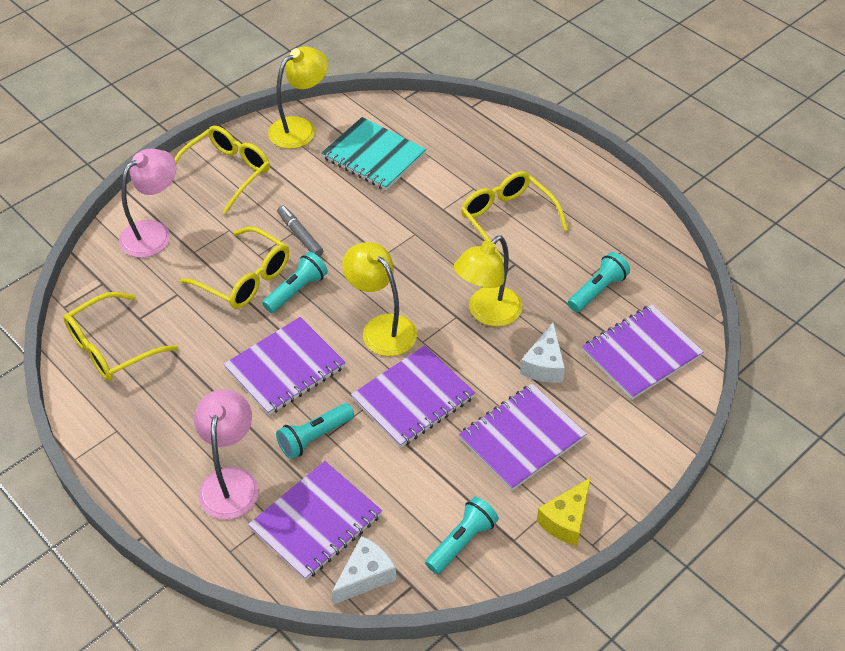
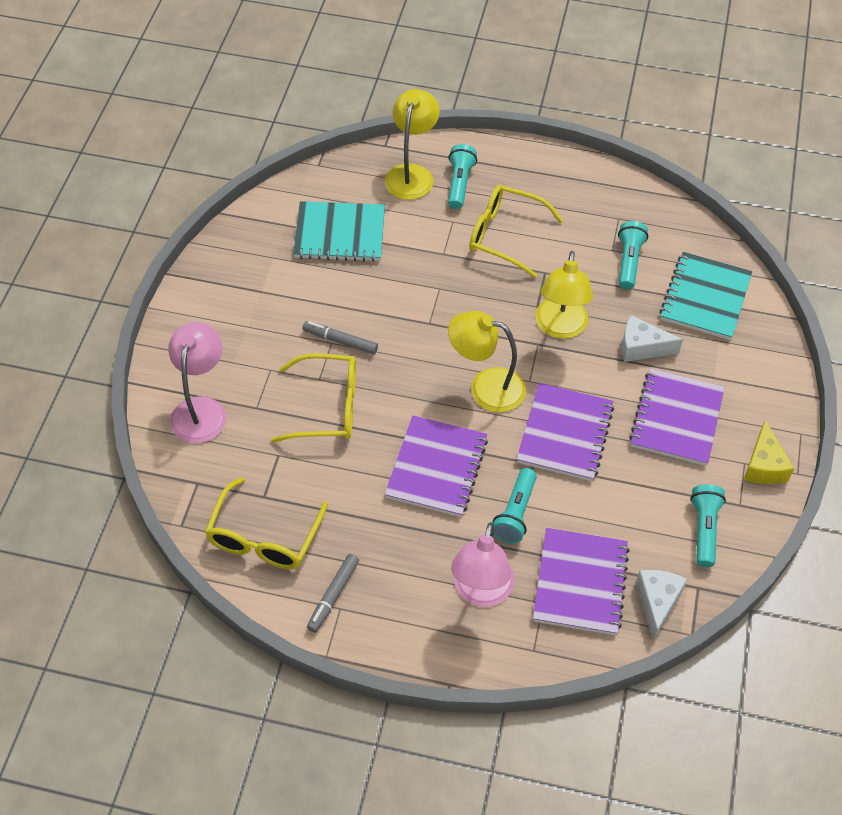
camera: 35 degrees left, 5 degrees up
(120, 418) = (333, 595): none -> grey marker
(227, 172) = (217, 316): yellow glasses -> none
(231, 481) = (481, 592): pink lamp -> pink lamp turned 135 degrees counterclockwise
(297, 290) = (383, 393): turquoise flashlight -> turquoise flashlight (459, 183)
(300, 128) = (248, 239): yellow lamp -> yellow lamp (411, 174)
(544, 365) = (641, 347): white cheese -> white cheese turned 120 degrees clockwise
(641, 353) = (705, 298): purple notebook -> turquoise notebook

